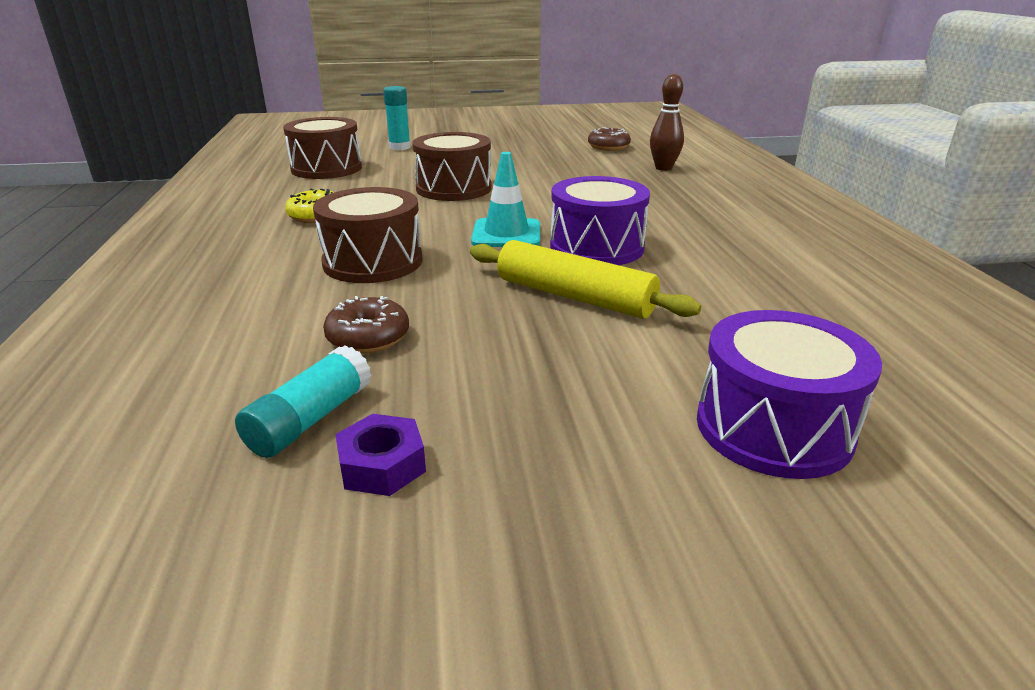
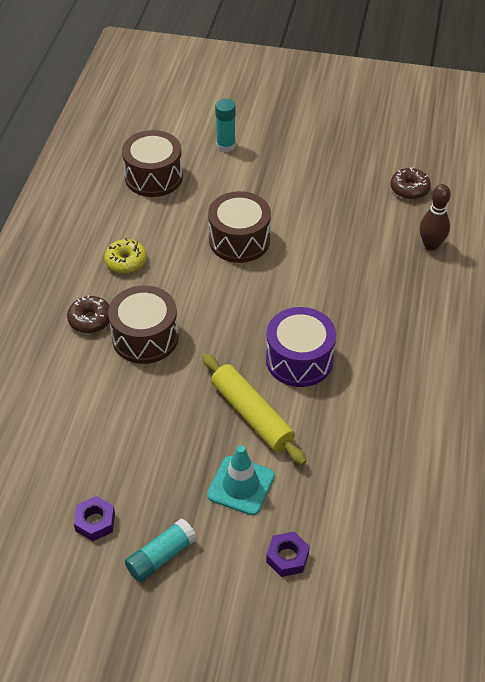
camera: 20 degrees right, 20 degrees up
(310, 419) = (72, 480): turquoise glue stick -> turquoise glue stick (161, 556)
(368, 338) = (118, 421): brown donut -> brown donut (90, 319)
(506, 234) = (246, 324): turquoise traffic cone -> turquoise traffic cone (241, 485)
(773, 428) = (287, 557): purple drum -> purple nut

